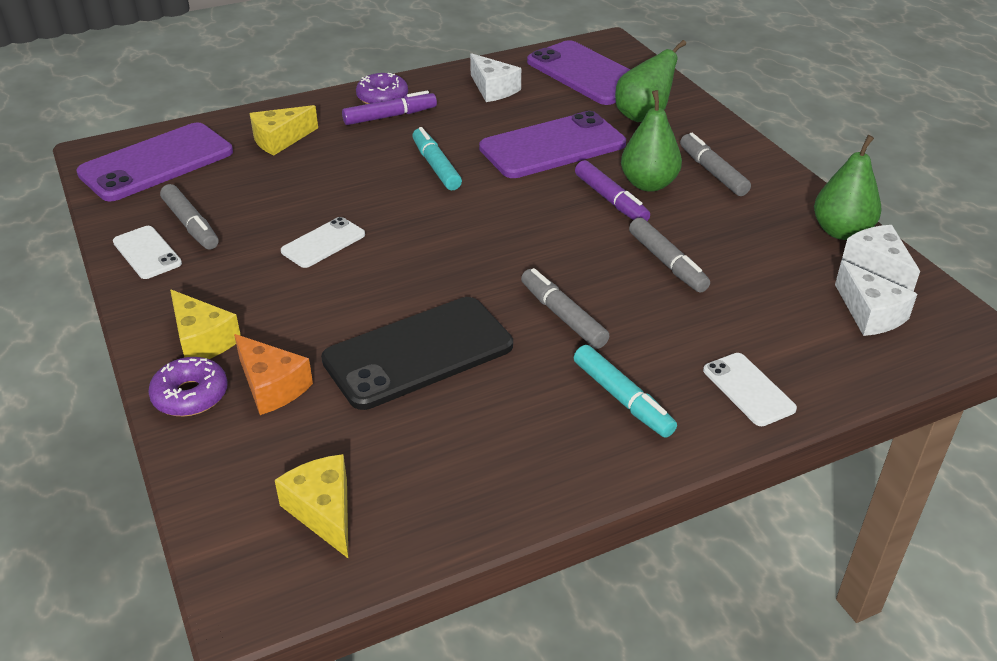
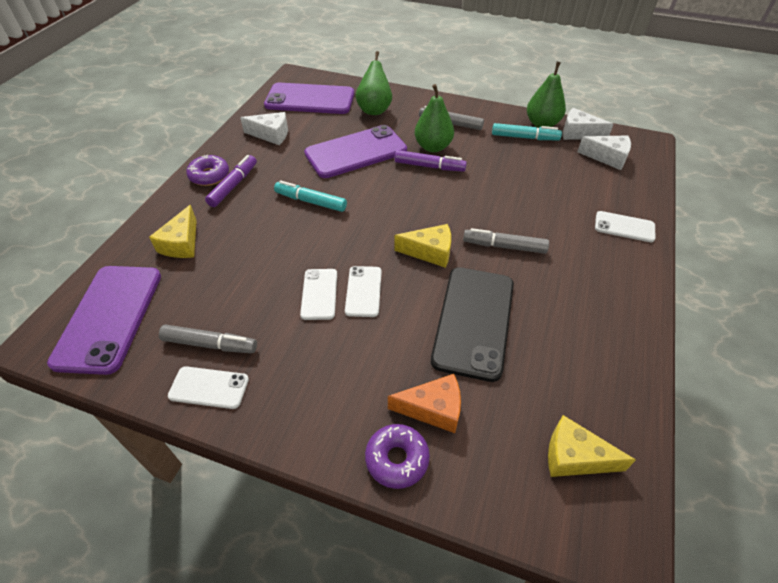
camera: 45 degrees left, 10 degrees up
(202, 340) = (345, 416): yellow cheese -> yellow cheese (430, 252)
(362, 265) = (363, 291): none -> white phone
(552, 146) = (356, 152): purple phone -> purple phone turned 45 degrees clockwise
(622, 399) = (591, 271): turquoise marker -> turquoise marker (524, 137)
(667, 263) = (503, 185): grey marker -> none

